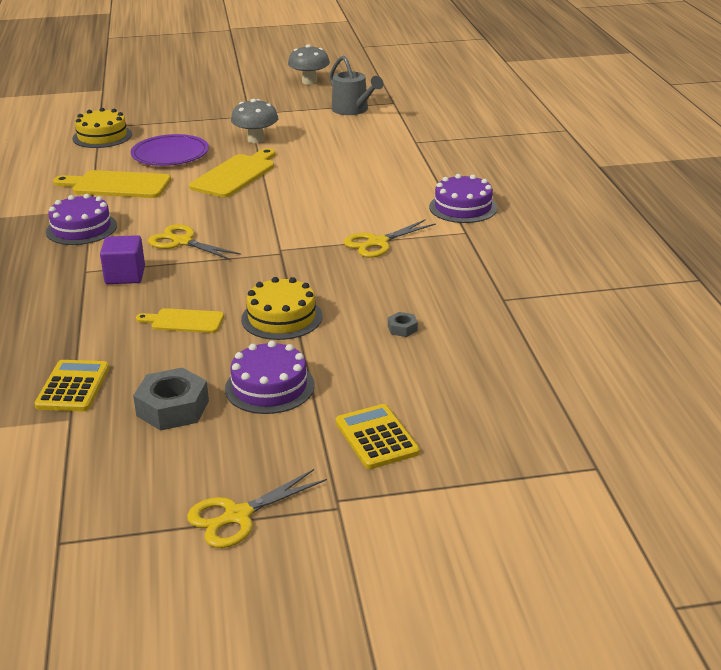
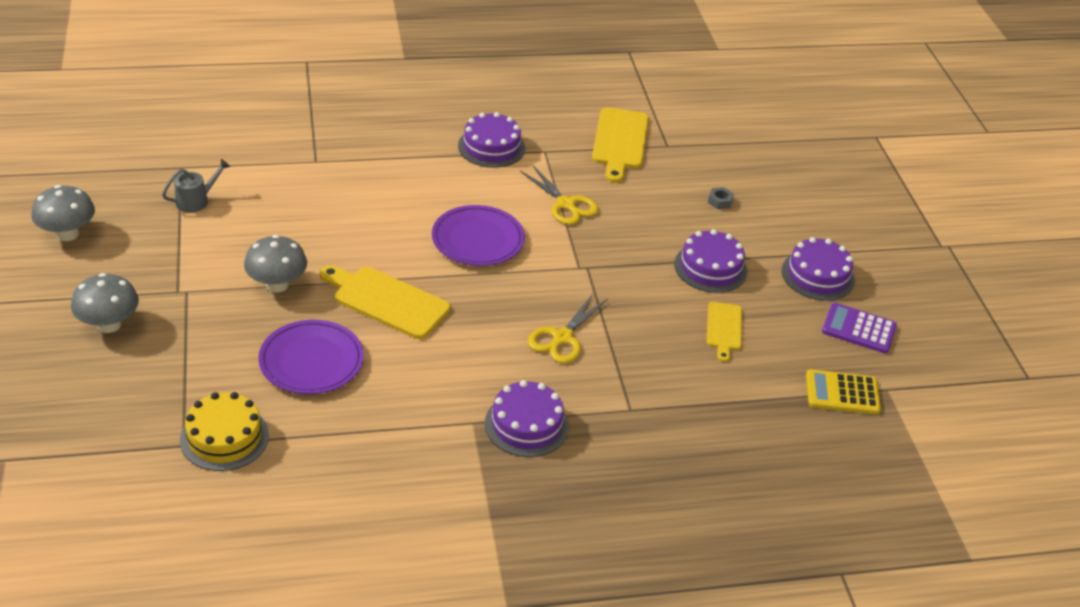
camera: 95 degrees left, 10 degrees up
(117, 185) = (403, 404): yellow cutting board -> yellow cutting board (620, 142)
(125, 275) = (639, 377): purple cube -> none
(172, 408) = (858, 329): grey nut -> purple calculator
(216, 100) = (109, 324): none -> grey mushroom
(237, 516) = (972, 291): yellow scissors -> none
(281, 318) = (710, 268): yellow cake -> purple cake
(316, 205) = (478, 240): none -> purple plate
(353, 110) = (196, 201): grey watering can -> grey watering can, size x0.66
(376, 437) = (869, 224): yellow calculator -> none

